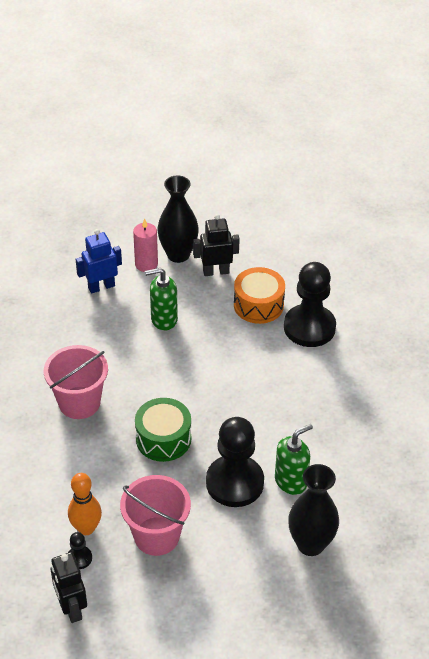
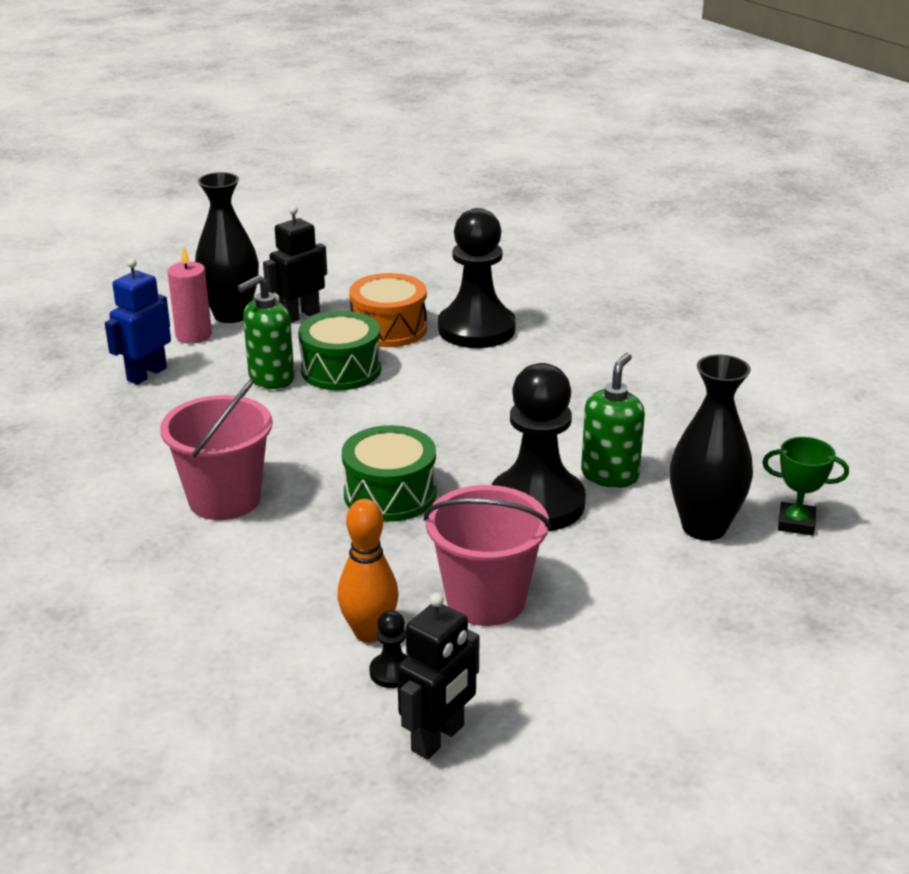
camera: 30 degrees left, 15 degrees down
(71, 608) = (438, 738): black robot -> black robot turned 90 degrees counterclockwise
(206, 329) = (341, 370): none -> green drum
(364, 567) = (796, 523): none -> green trophy

